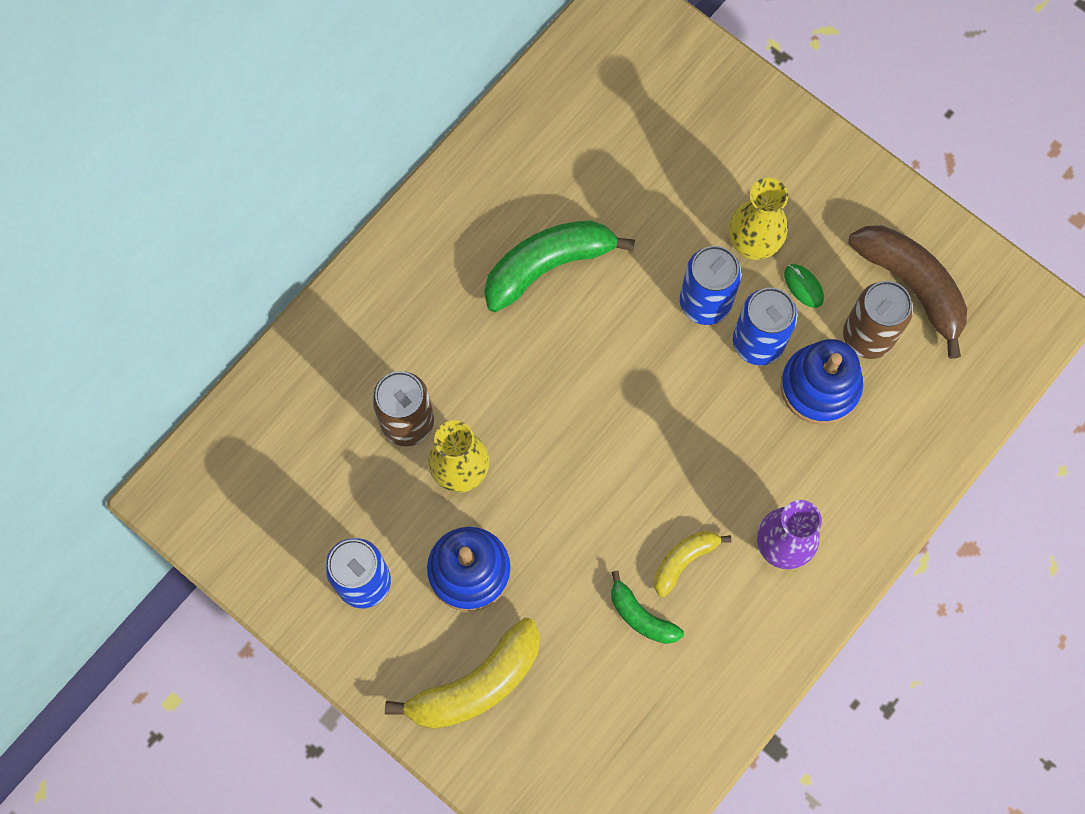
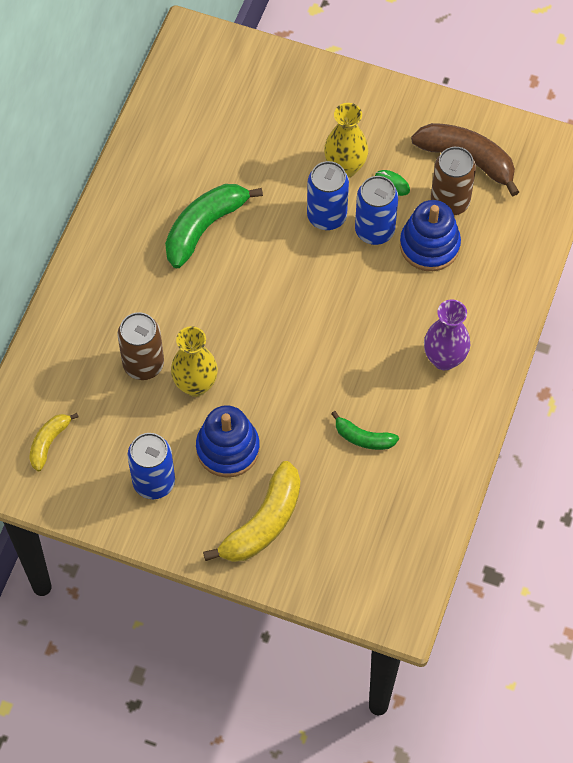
camera: 20 degrees left, 10 degrees down
(684, 560) = (379, 391): yellow banana -> yellow banana (49, 442)

